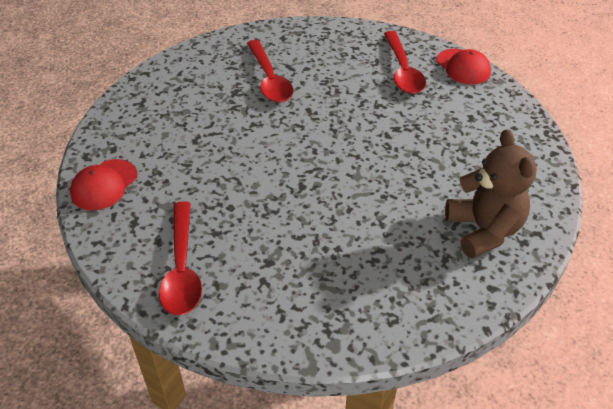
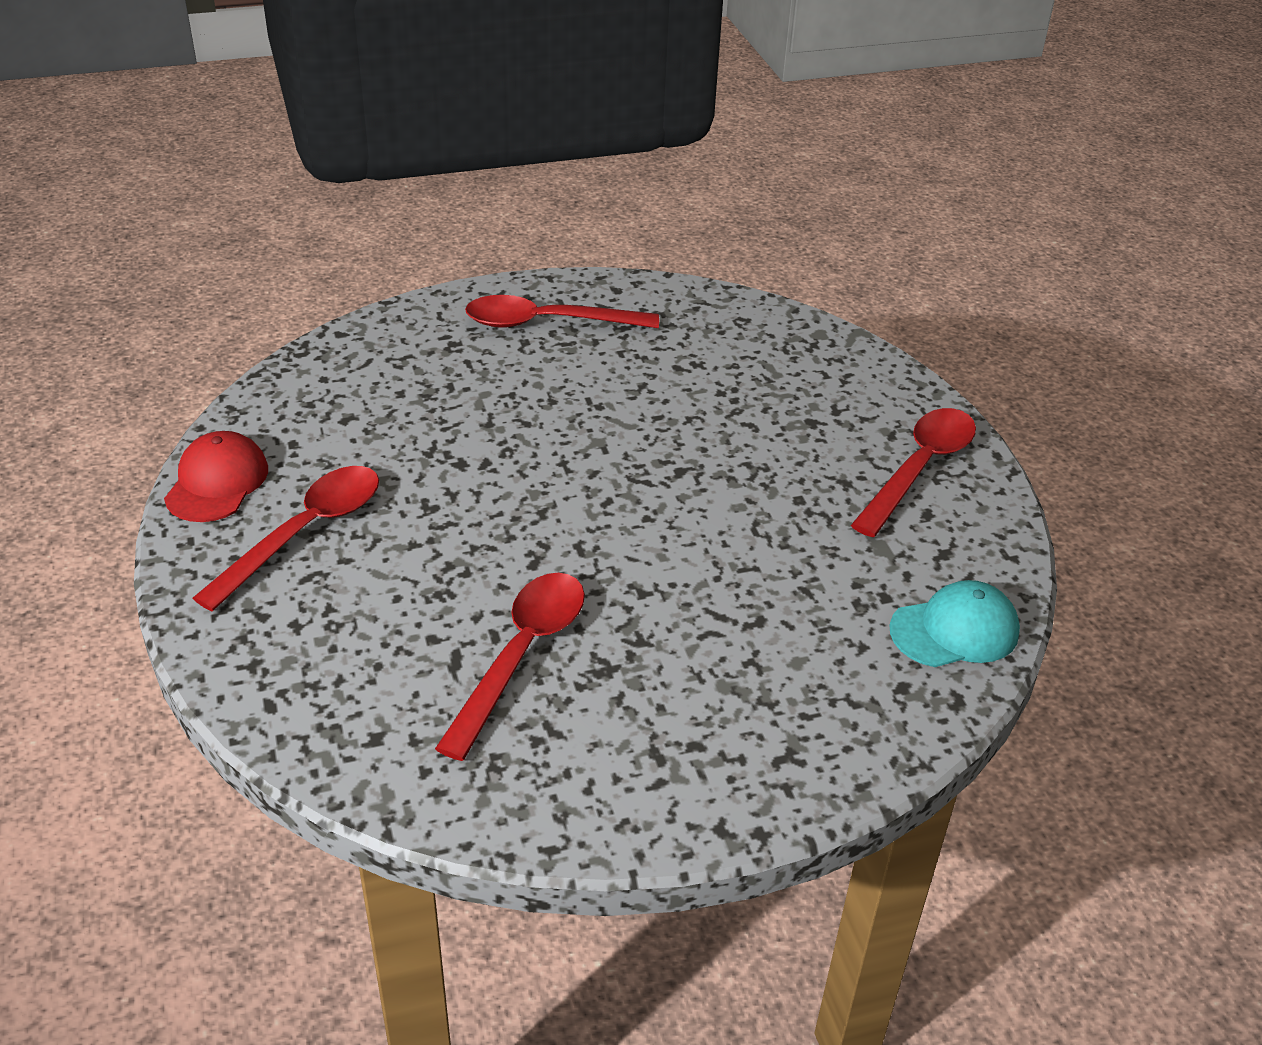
camera: 140 degrees left, 5 degrees down
(104, 185) = (955, 630): red cap -> turquoise cap
(484, 230) = (548, 323): brown teddy bear -> red spoon

